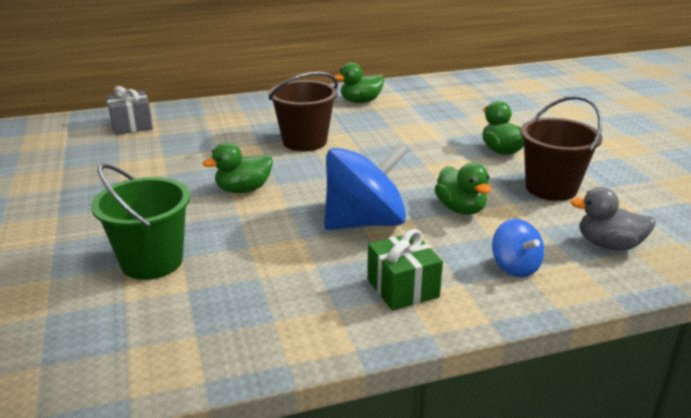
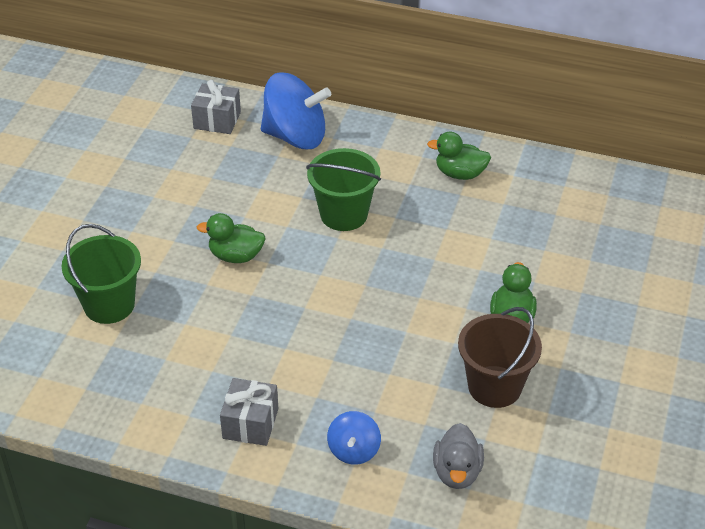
camera: 35 degrees right, 15 degrees up
(304, 142) = (344, 214): brown bucket -> green bucket
(365, 222) = (292, 343): blue spinning top -> blue spinning top (295, 136)
(402, 288) = (250, 423): green gift -> grey gift
(460, 209) = (385, 369): green duck -> none
(608, 245) = (457, 472): grey duck -> grey duck turned 135 degrees counterclockwise

